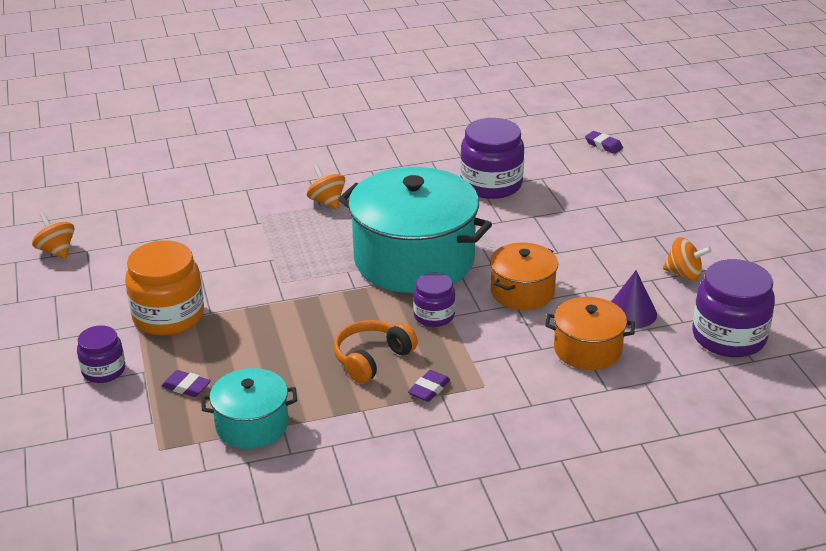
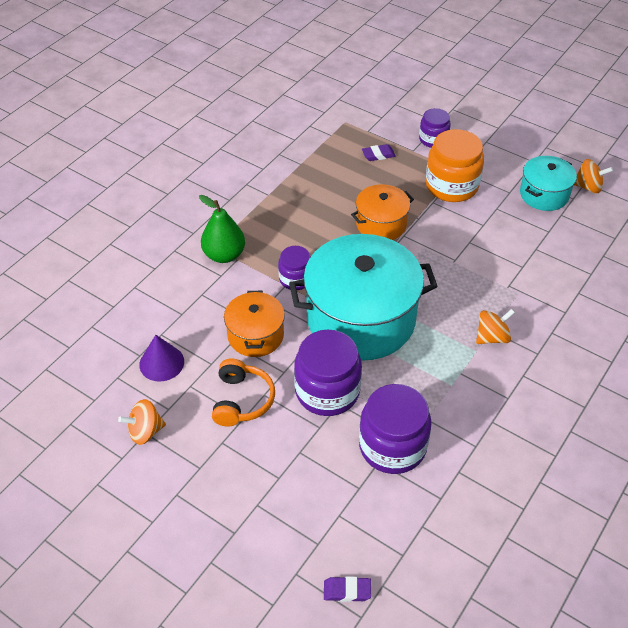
camera: 140 degrees right, 15 degrees up
(252, 425) = (316, 155): turquoise pot -> turquoise pot (544, 194)
(327, 202) = (492, 337): orange spinning top -> orange spinning top turned 45 degrees counterclockwise
(372, 359) = (299, 226): orange headphones -> orange headphones (242, 400)
(429, 389) = (244, 226): purple eraser -> none
(481, 372) = (224, 255): none -> green pear
(587, 349) = (170, 311): orange pot -> orange pot (381, 224)
(729, 337) = (74, 381): purple jar -> purple jar (327, 391)

